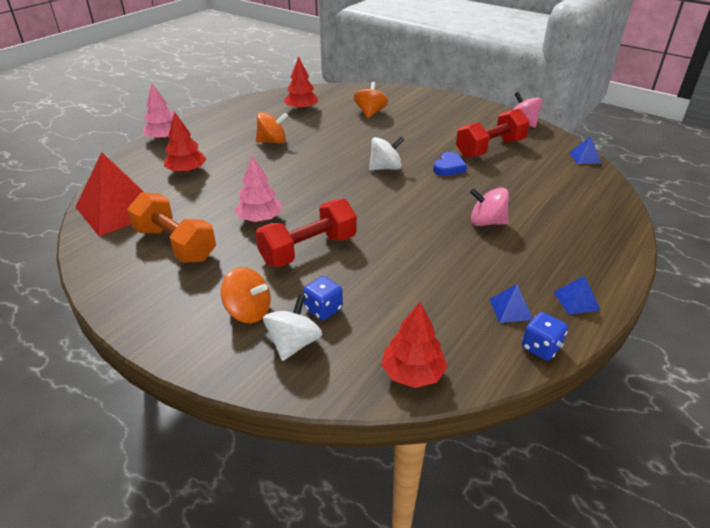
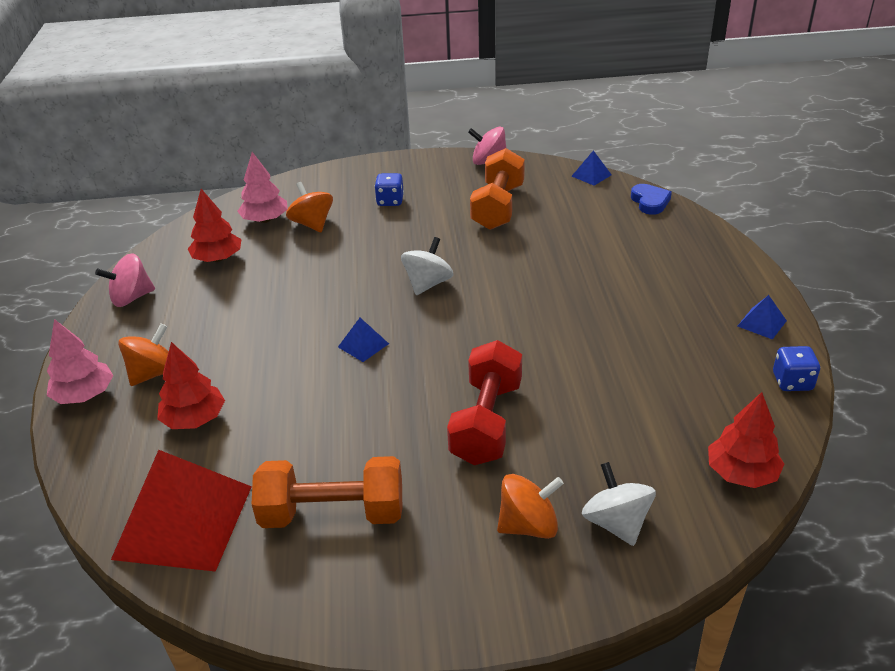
camera: 40 degrees left, 0 degrees up
(260, 219) = (383, 421): pink tree -> pink tree (265, 220)
(272, 141) = (248, 320): orange spinning top -> orange spinning top (154, 373)
(323, 309) = (591, 471): blue dice -> blue dice (390, 201)
(449, 167) = (489, 249): blue heart -> blue heart (650, 202)
(486, 222) = (602, 290): pink spinning top -> pink spinning top (131, 298)
(490, 148) = (498, 207): red dumbbell -> orange dumbbell
(510, 309) = (730, 363): blue pyramid -> blue pyramid (363, 345)

